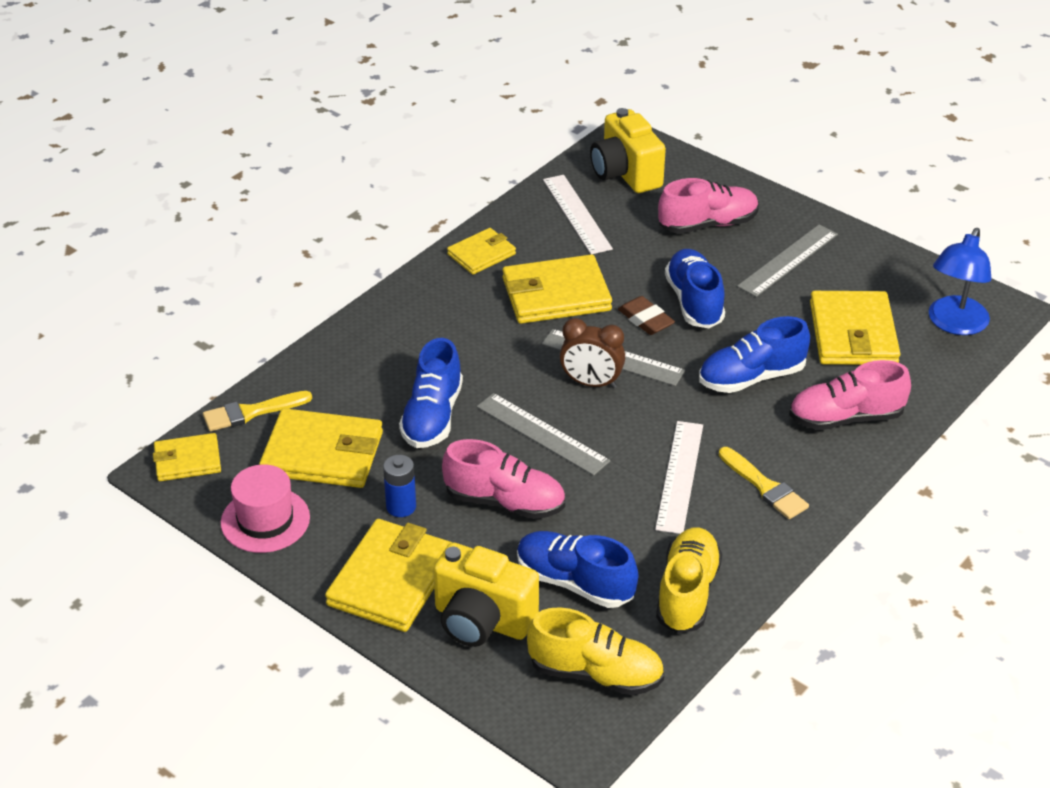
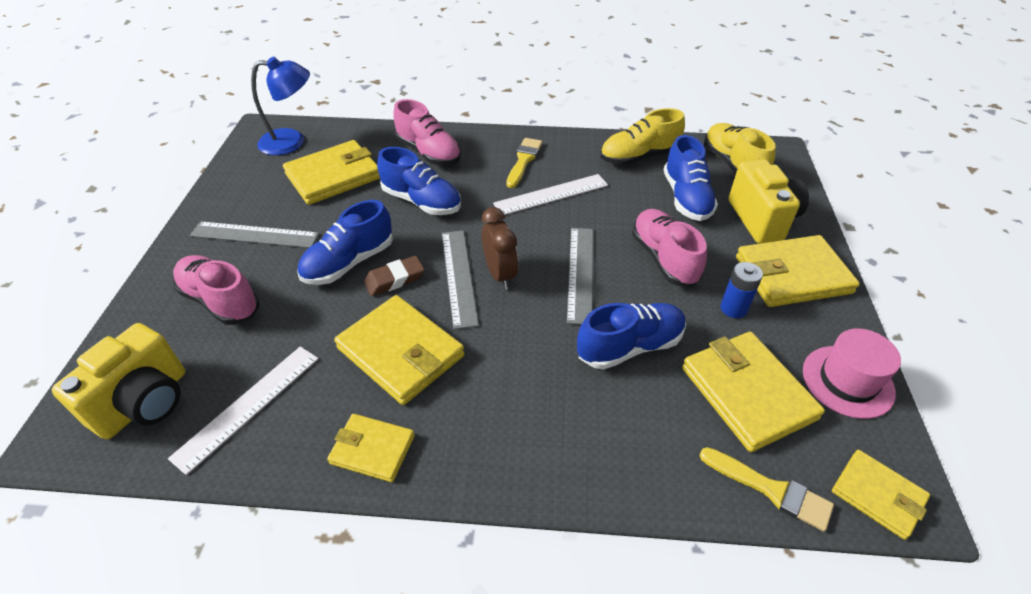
camera: 125 degrees left, 5 degrees up
(645, 320) = (395, 279): brown eraser -> brown eraser turned 45 degrees clockwise

